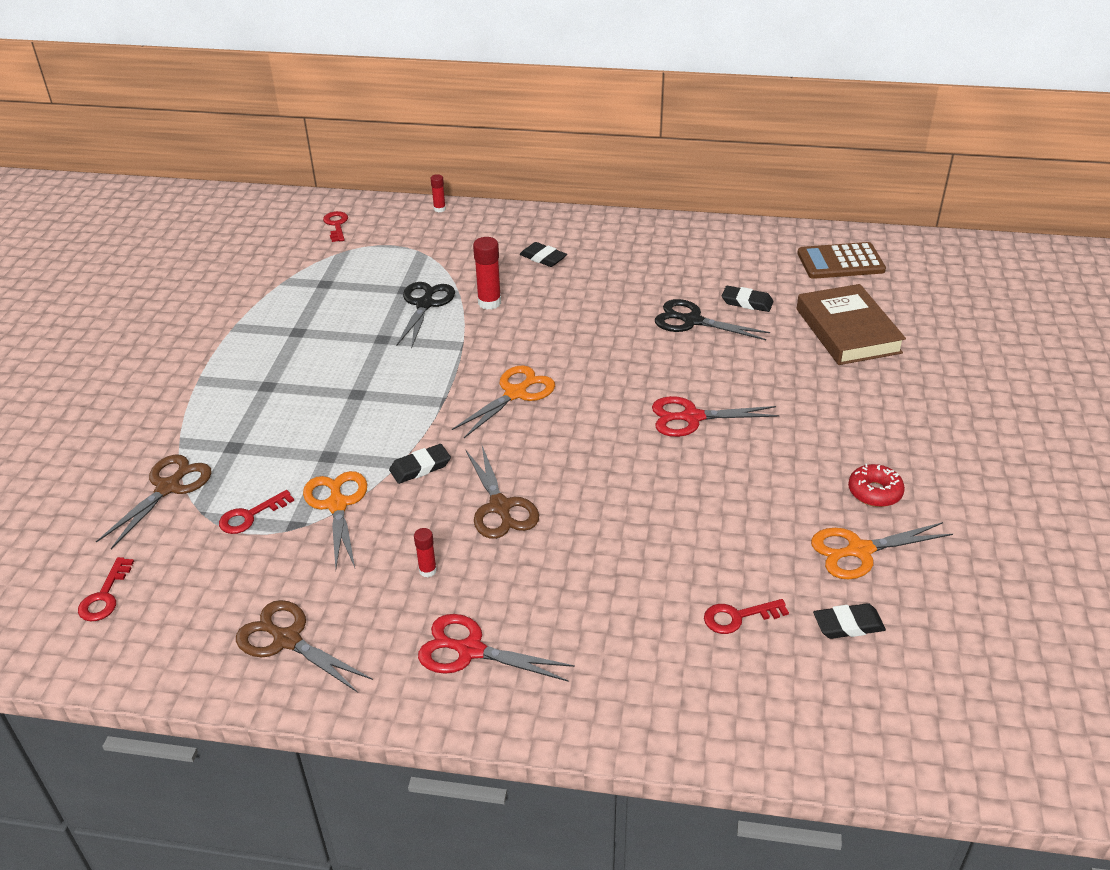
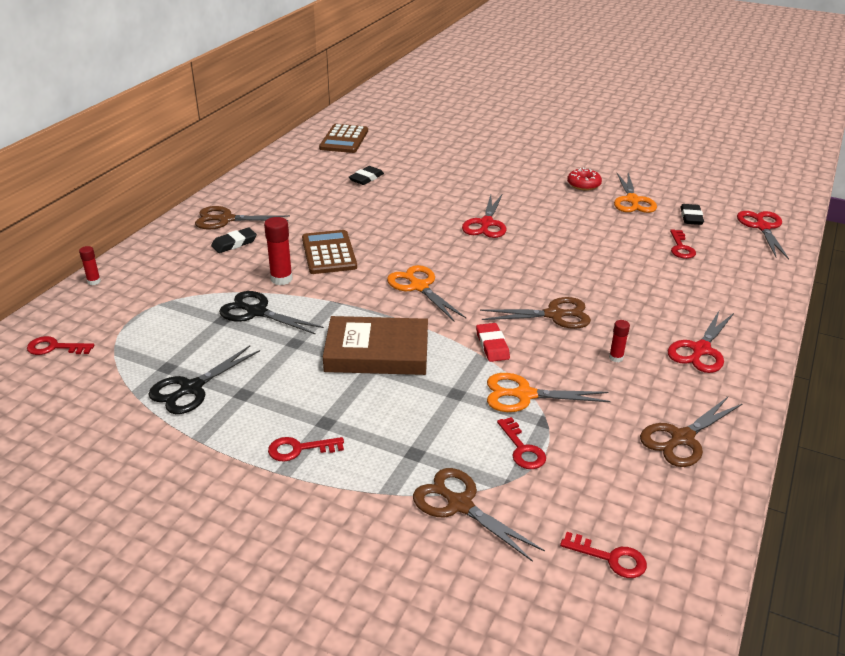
camera: 75 degrees left, 5 degrees down
(229, 381) = (299, 449): none -> red key
(420, 467) = (492, 345): black eraser -> red eraser
(555, 318) = (329, 253): none -> brown calculator
(588, 240) = (226, 219): none -> brown scissors
(692, 321) = (374, 201): black scissors -> black scissors (191, 388)
(847, 331) = (423, 155): brown book -> brown book (377, 352)
(873, 722) = (762, 227): none -> red scissors

